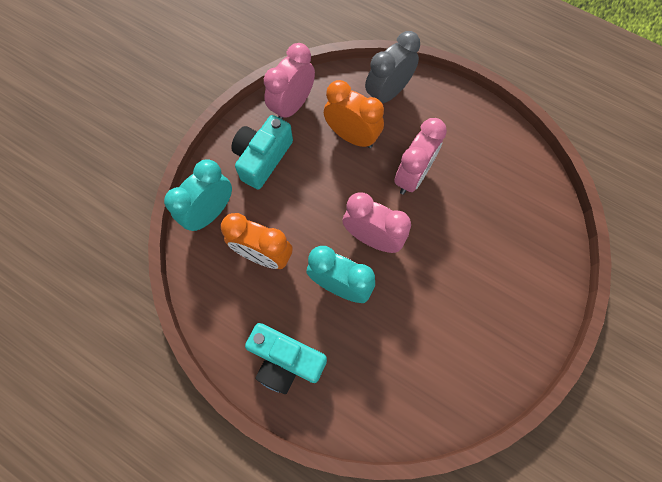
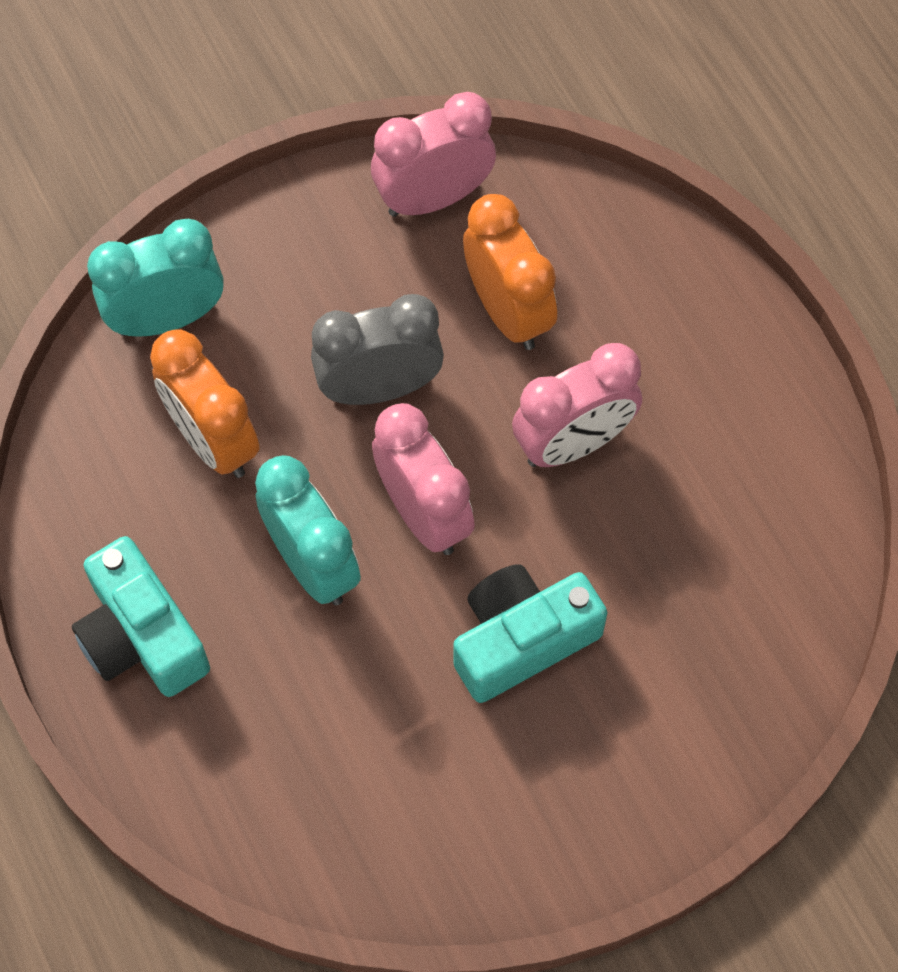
camera: 30 degrees right, 5 degrees down
(262, 158) = (318, 267): turquoise camera -> turquoise camera (521, 640)
(387, 93) = (631, 264): grey clock -> grey clock (379, 387)

